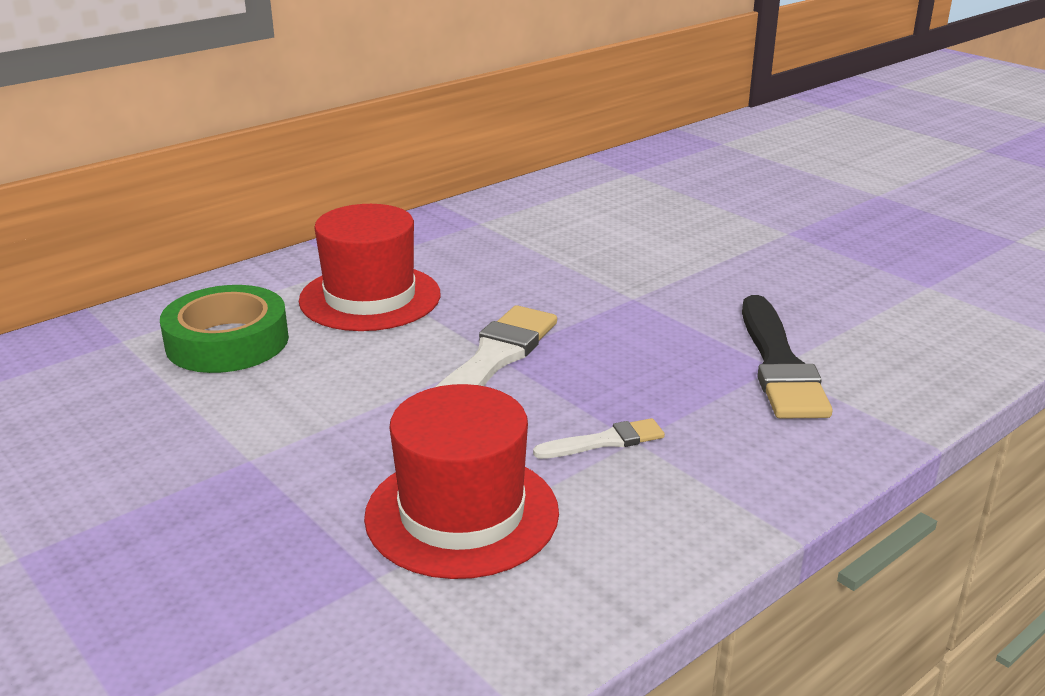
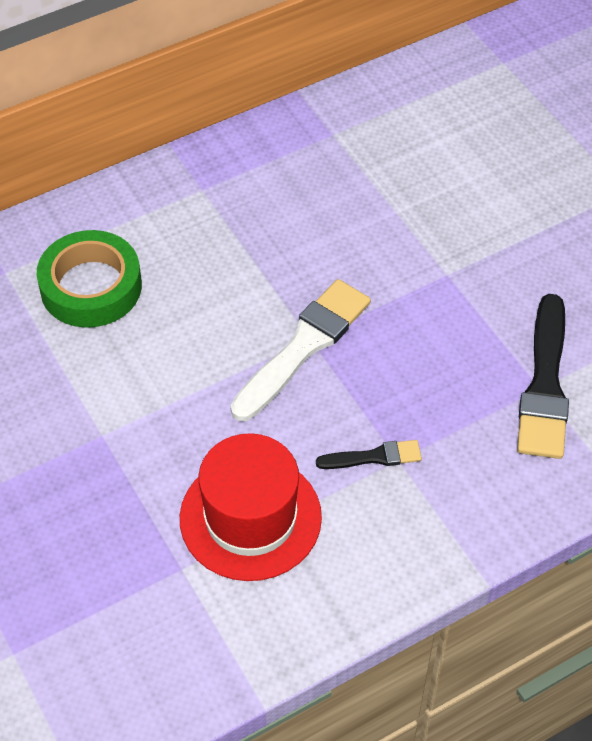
camera: 10 degrees right, 25 degrees up
(370, 297) = (216, 241): red hat -> none
(605, 441) = (374, 457): white brush -> black brush

